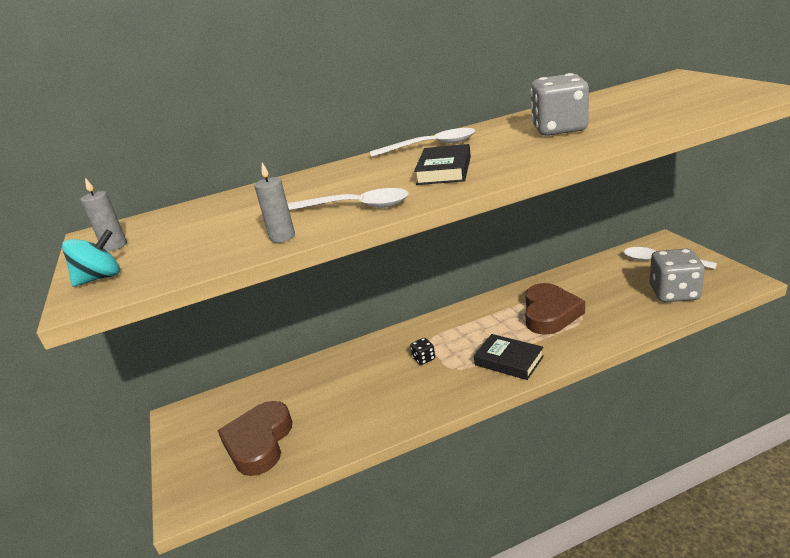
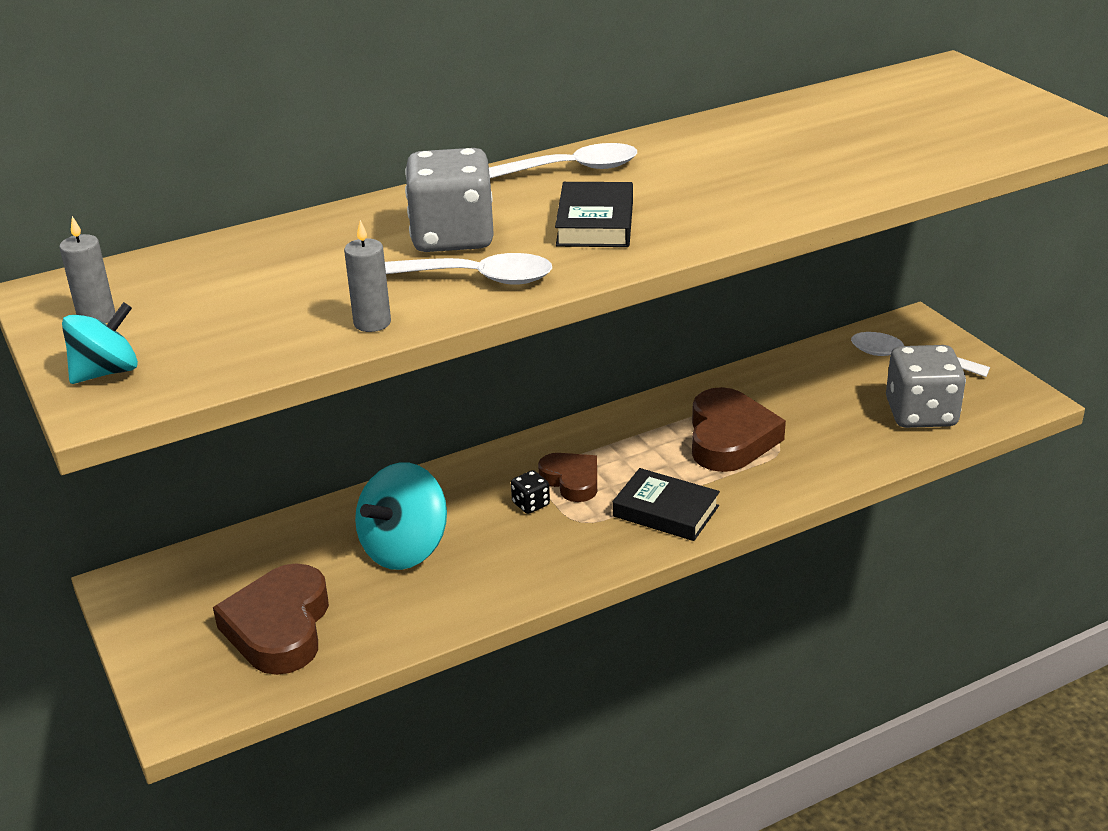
camera: 10 degrees left, 5 degrees up
(344, 389) = (405, 549): none -> turquoise spinning top
(450, 343) = (571, 481): none -> brown heart
(559, 129) = (765, 161): grey dice -> grey dice (452, 237)

